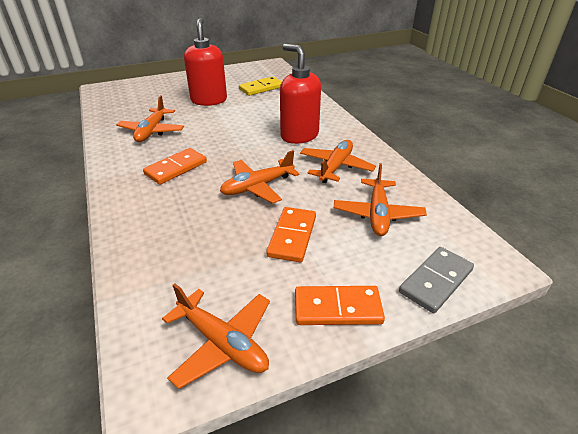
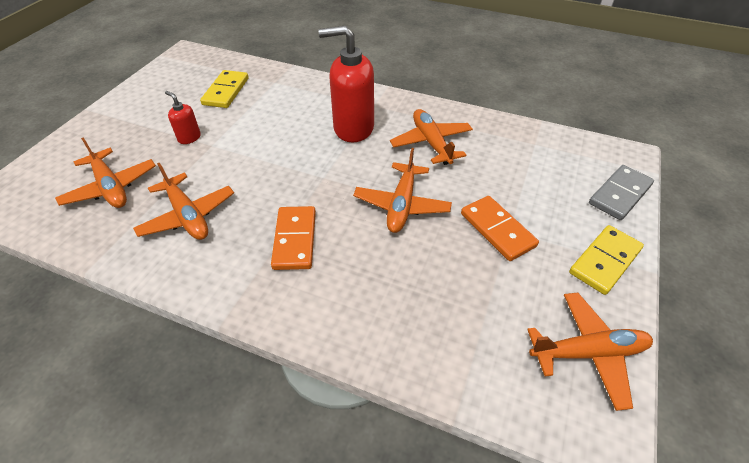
camera: 45 degrees left, 10 degrees up
(209, 100) = (189, 138): red soap dispenser -> red soap dispenser, size x0.47
(337, 308) = (604, 261): orange domino -> yellow domino
(377, 214) = (520, 167): orange plane -> orange plane (110, 187)
(435, 281) = (619, 194): grey domino -> grey domino turned 45 degrees clockwise

